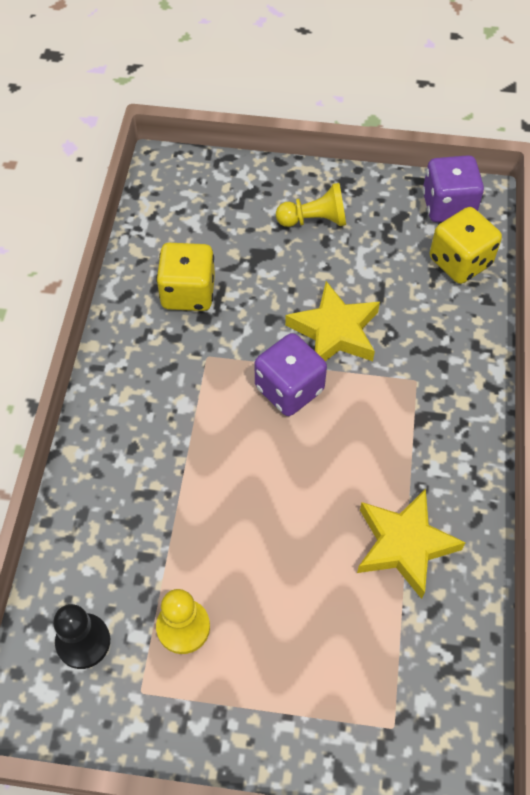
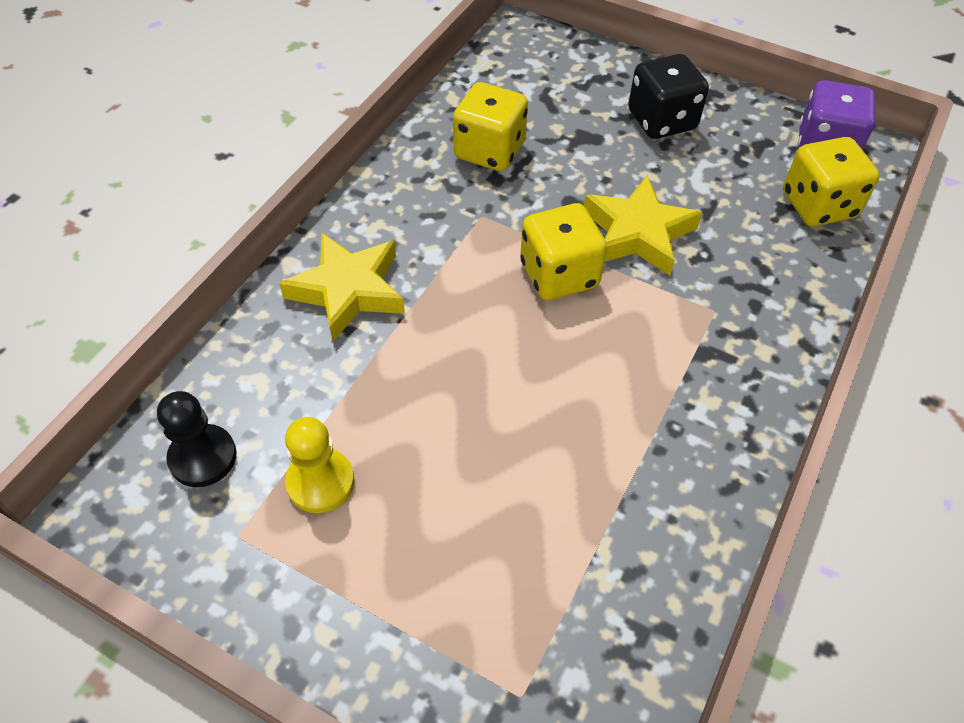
camera: 20 degrees right, 5 degrees down
(289, 389) = (559, 275): purple dice -> yellow dice
(314, 220) = (661, 121): yellow pawn -> black dice
(404, 544) = (626, 484): yellow star -> yellow star (348, 290)

